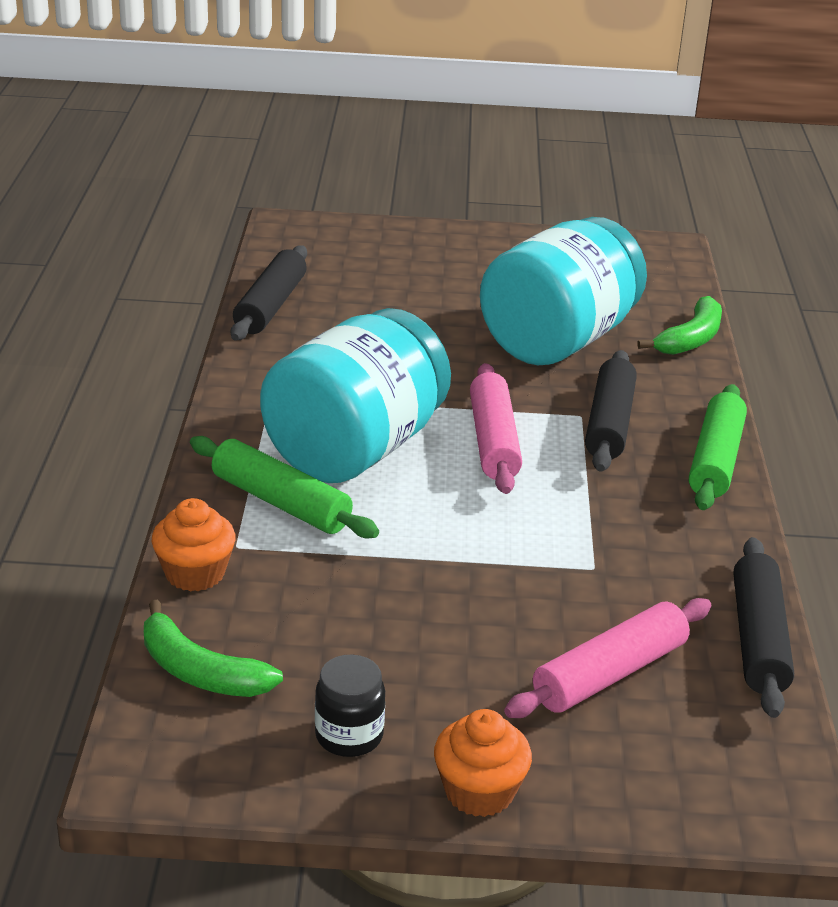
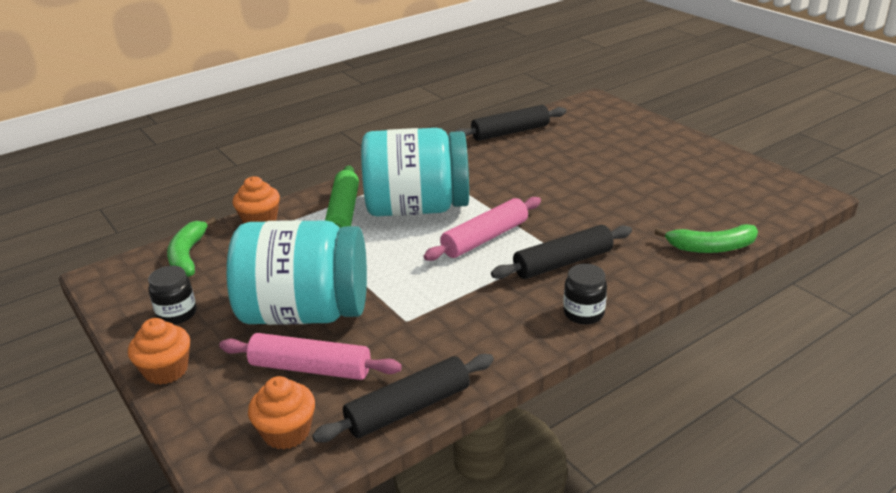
camera: 55 degrees right, 0 degrees up
(558, 340) = (624, 210): turquoise jar -> turquoise jar (305, 313)
(714, 740) = (286, 432): none -> orange cupcake
(715, 460) = (583, 313): green rolling pin -> black jar

